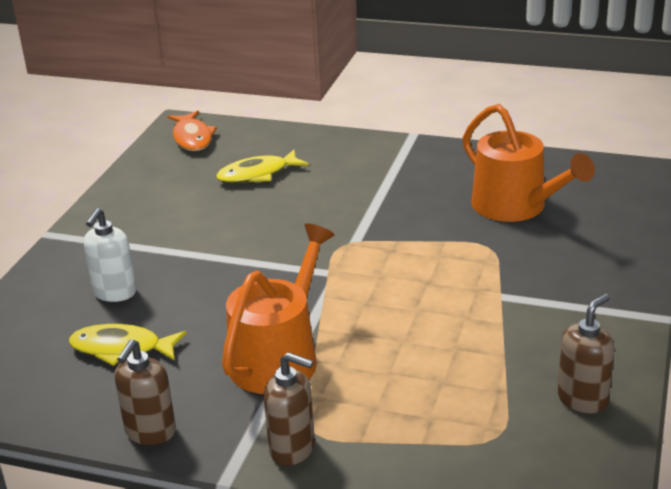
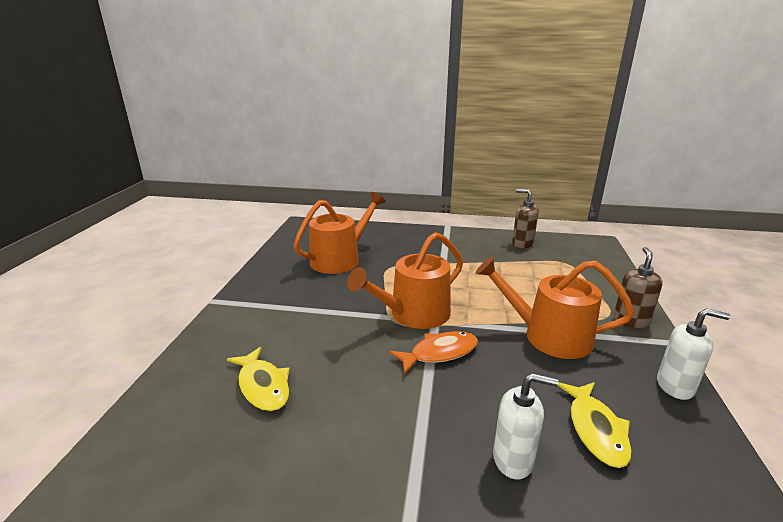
camera: 100 degrees left, 5 degrees down
(150, 432) = (675, 386): brown soap dispenser -> white soap dispenser
(192, 138) = (136, 466): orange fish -> orange fish (439, 353)
(355, 259) = (414, 314): none -> orange watering can

